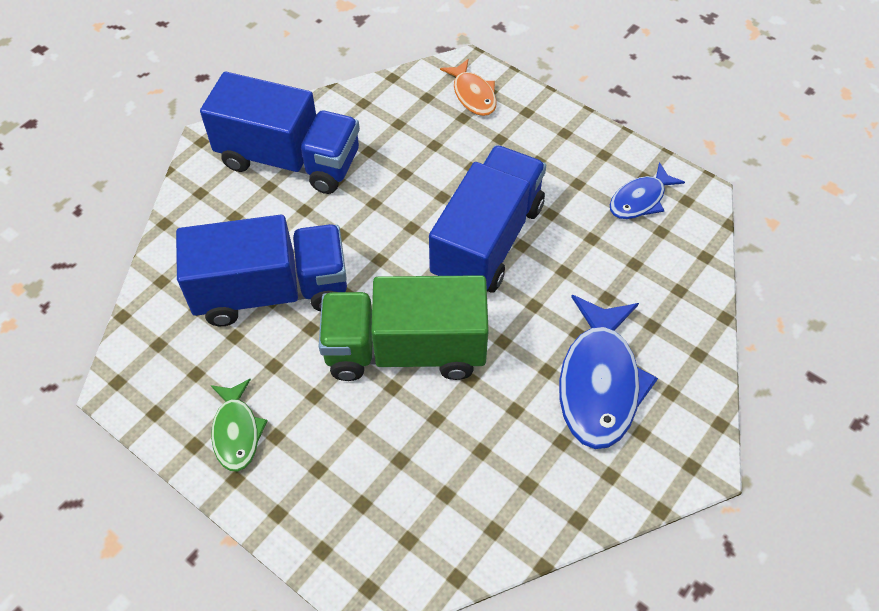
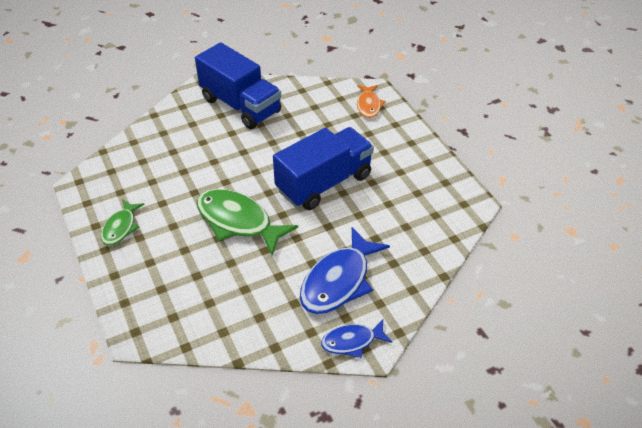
camera: 25 degrees right, 10 degrees down
(272, 291) = (186, 167): blue truck -> none
(405, 349) = (238, 221): green truck -> green fish
(640, 199) = (433, 193): blue fish -> blue fish (352, 341)

